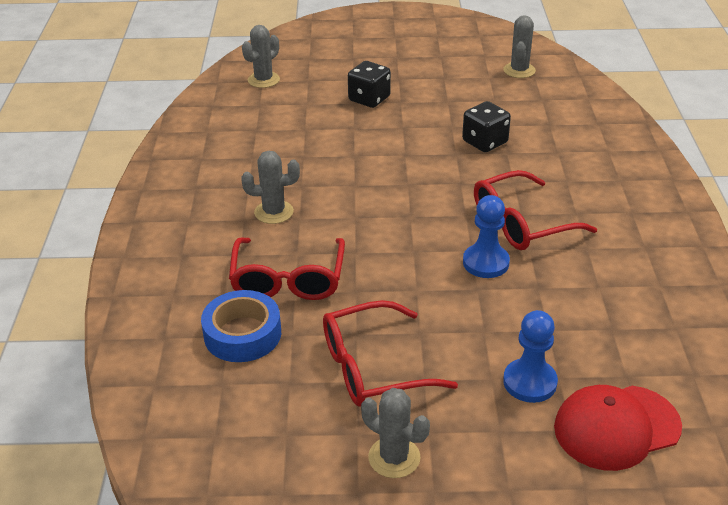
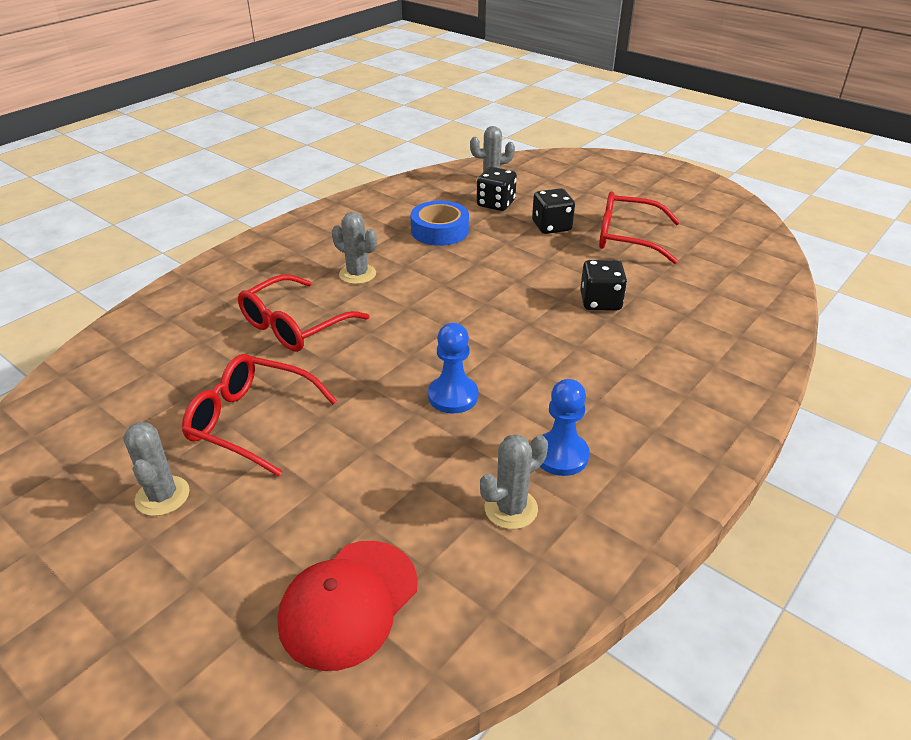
camera: 40 degrees right, 0 degrees up
(242, 334) = (211, 345): blue tape -> blue tape (440, 231)
(297, 99) = (496, 204): none -> black dice
(519, 70) = (724, 258): grey cactus -> grey cactus (511, 509)
(521, 223) = (532, 382): red glasses -> red glasses (627, 237)
(529, 382) = (339, 512): blue pawn -> blue pawn (561, 455)
(616, 427) = (348, 603): red cap -> red cap turned 75 degrees counterclockwise

